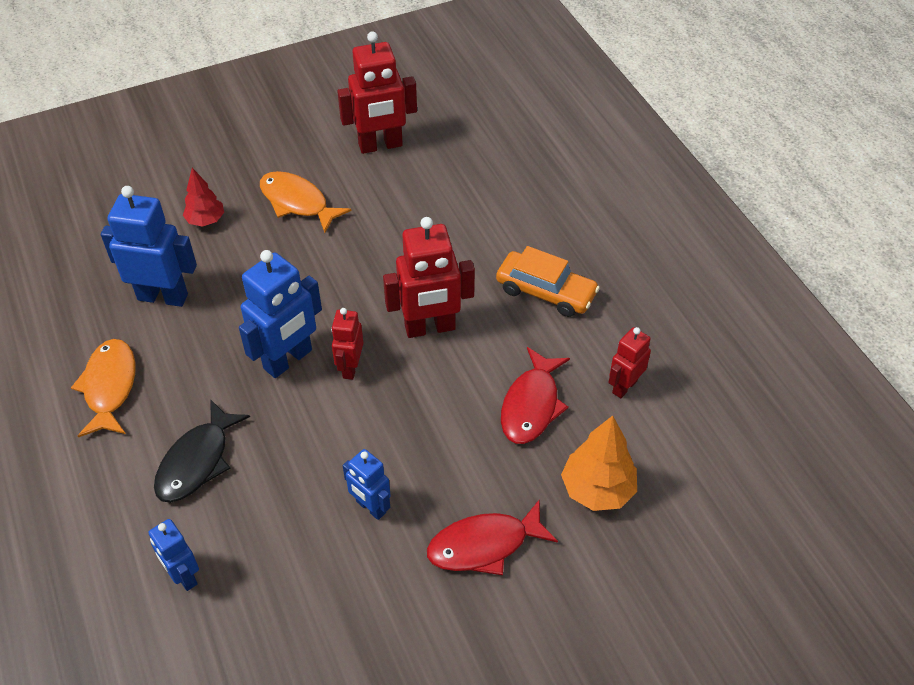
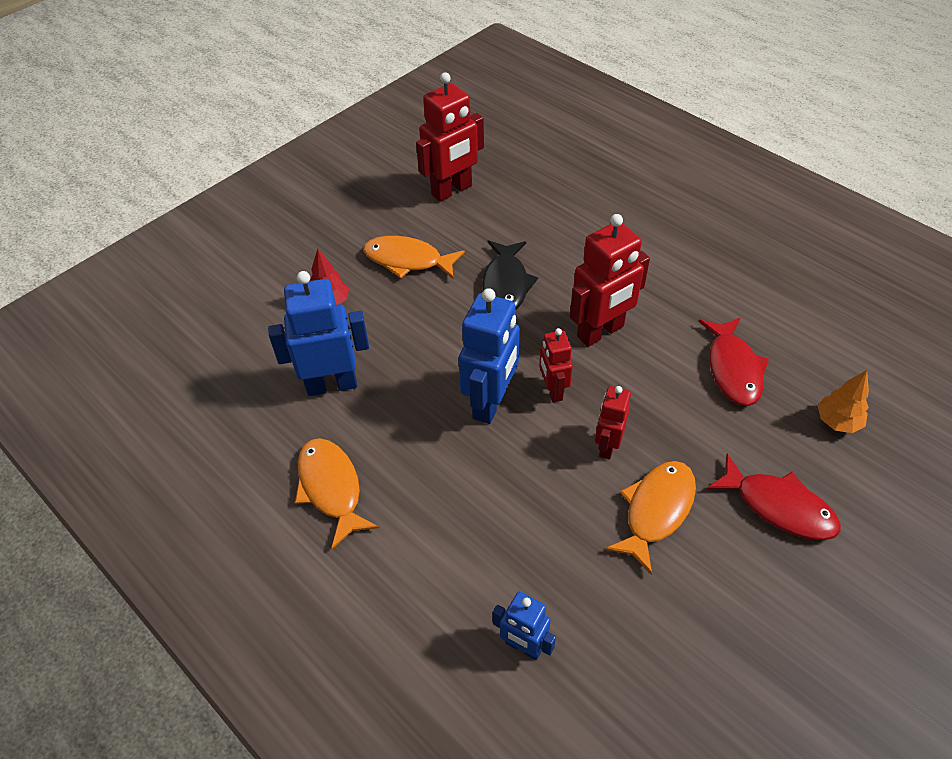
camera: 20 degrees left, 0 degrees up
(197, 461) = (465, 529): black fish -> black fish (506, 284)
(370, 507) = (656, 511): blue robot -> orange fish
(484, 545) = (778, 506): red fish -> red fish turned 105 degrees counterclockwise
(546, 292) = (678, 270): orange car -> none
(597, 490) = (837, 422): orange tree -> orange tree, size x0.66
(624, 386) = (797, 327): red robot -> red robot (607, 446)

